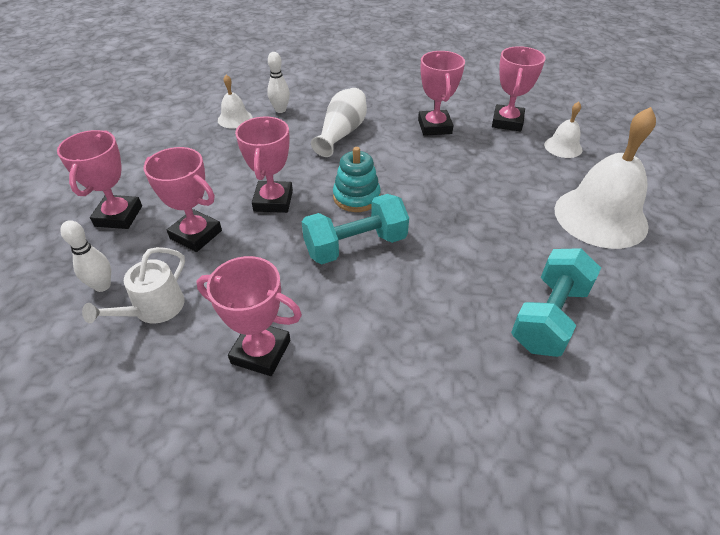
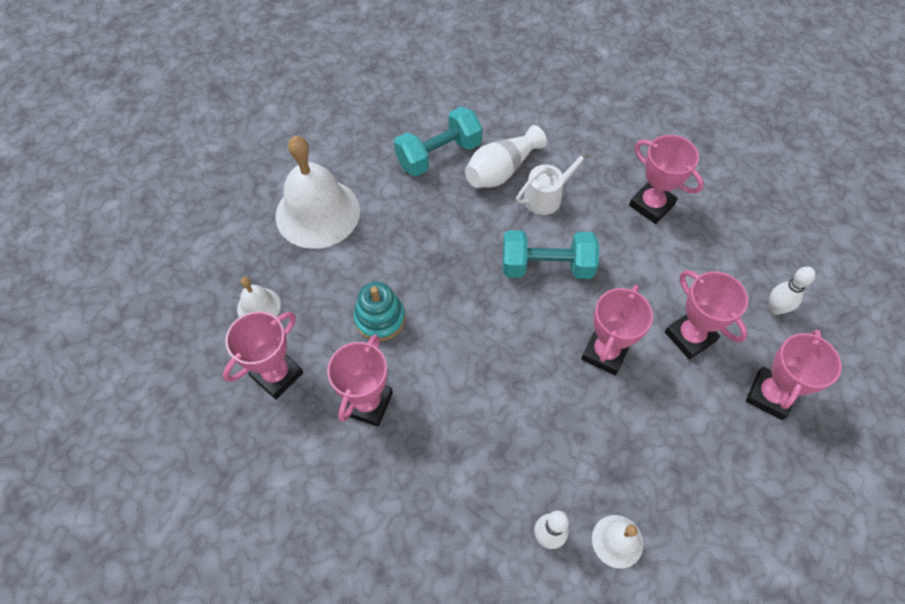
camera: 155 degrees left, 15 degrees up
(154, 309) = (729, 269): white watering can -> white watering can (547, 196)
(342, 133) = (486, 440): white vase -> white vase (501, 170)
(356, 197) = (519, 324): turquoise stacking toy -> turquoise stacking toy (380, 319)

